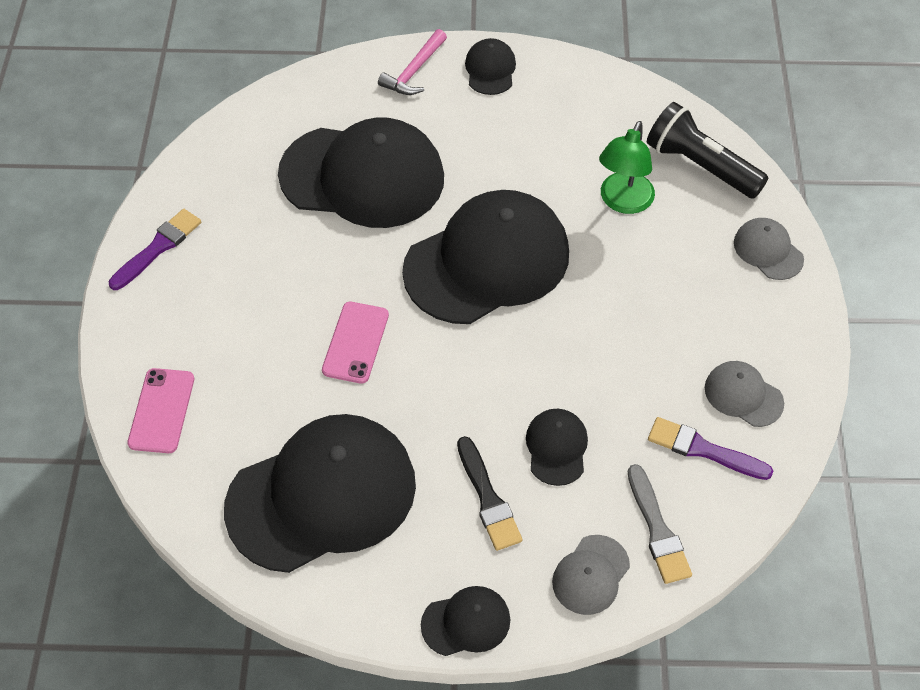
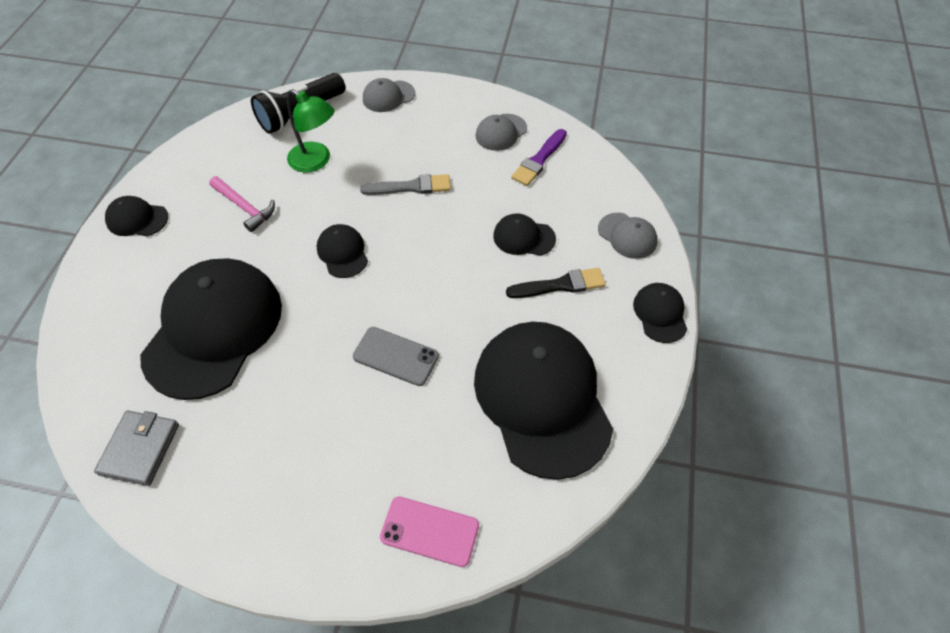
camera: 80 degrees left, 0 degrees up
(158, 248) = (226, 524): purple brush -> none
(225, 162) = (140, 449): none -> grey wallet
(356, 342) = (396, 356): pink phone -> grey phone
(414, 71) = (107, 274): pink hammer -> pink hammer (245, 207)
(487, 262) = (342, 252): black cap -> black cap, size x0.44
(657, 529) = (596, 194): grey brush -> grey brush (411, 187)

